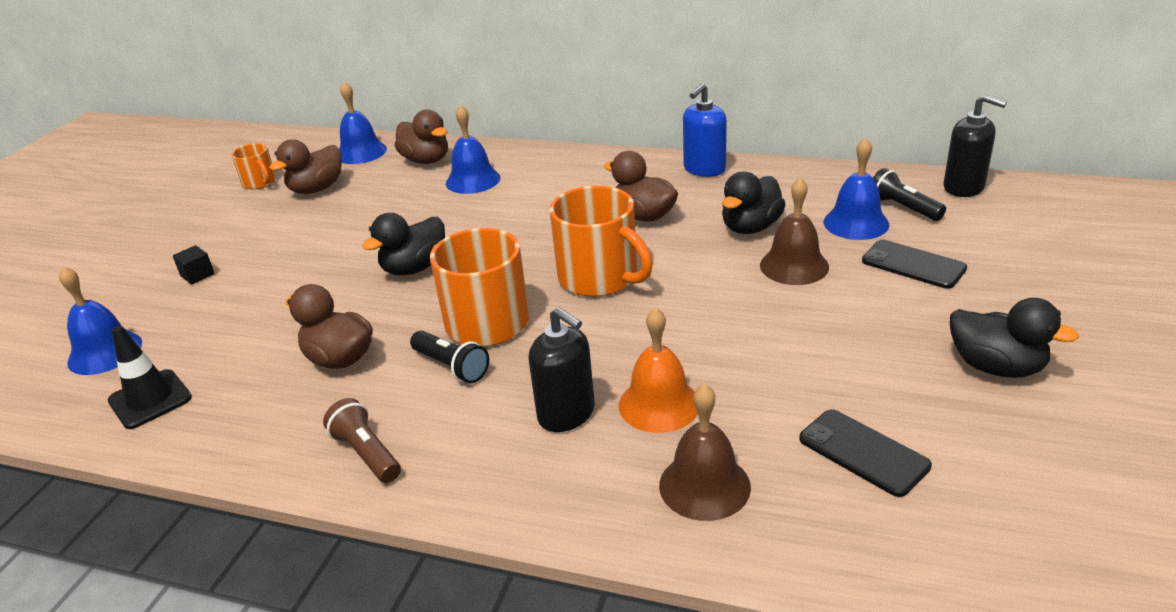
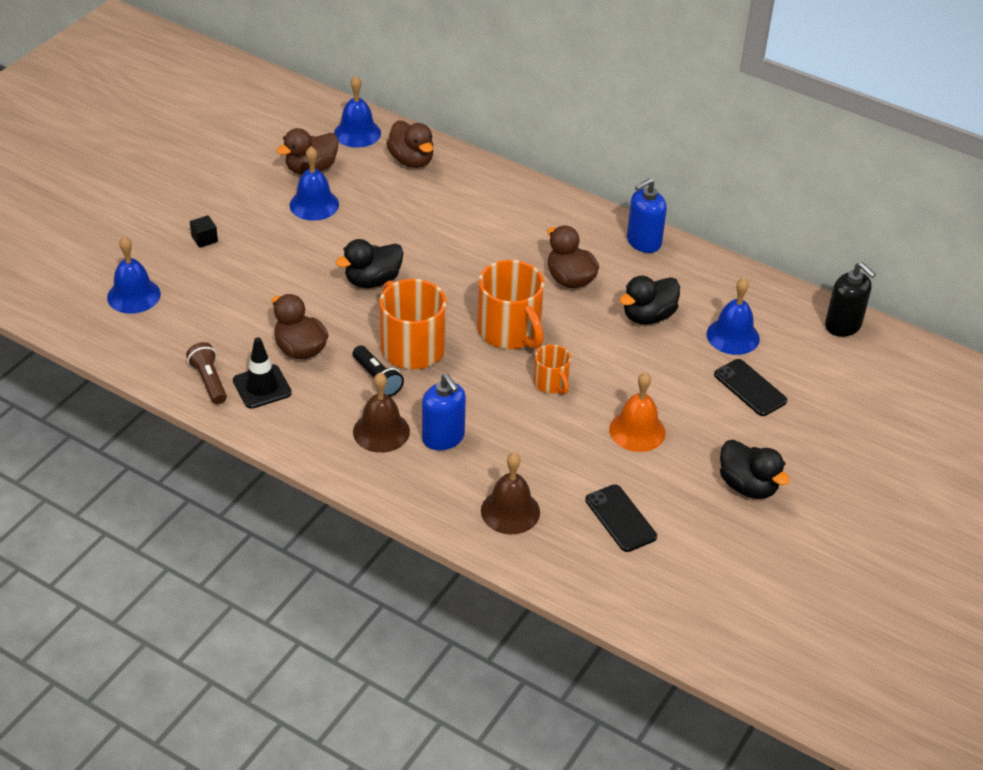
camera: 10 degrees right, 10 degrees up
(150, 399) = (165, 346): black traffic cone -> black traffic cone (262, 387)
(260, 182) = (264, 146): orange mug -> orange mug (551, 383)
(366, 453) = (305, 429): brown flashlight -> brown flashlight (209, 381)
(473, 180) = (444, 197): blue bell -> blue bell (314, 204)
(566, 414) = (443, 438): black soap dispenser -> blue soap dispenser
(659, 404) = (507, 448): orange bell -> orange bell (637, 431)
(794, 266) = (660, 363): brown bell -> brown bell (381, 431)
(902, 208) = (779, 332): black flashlight -> none

